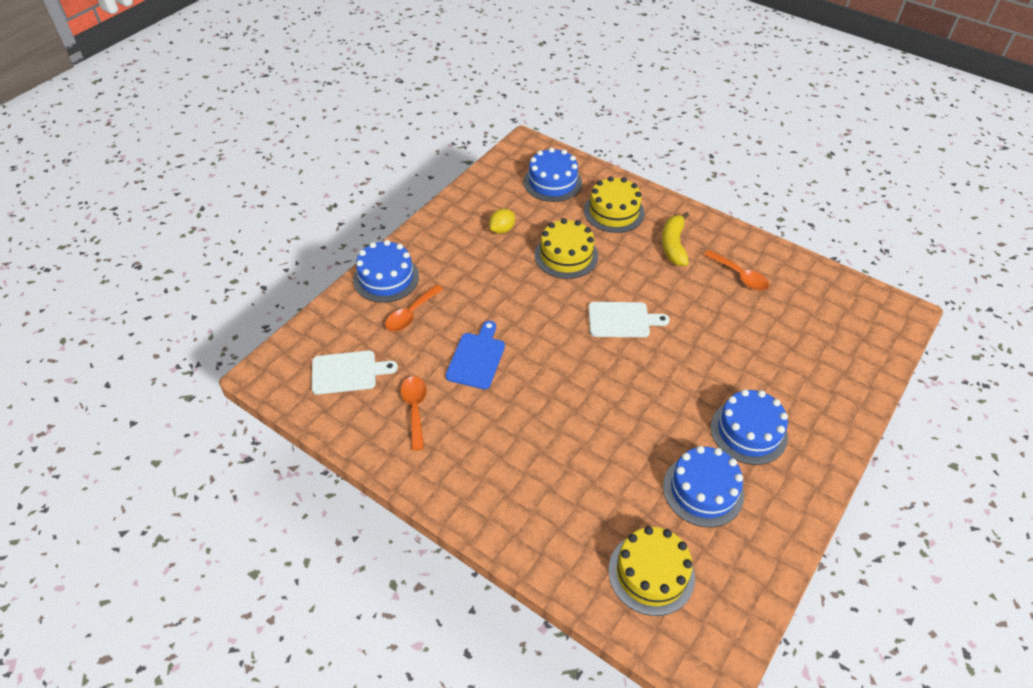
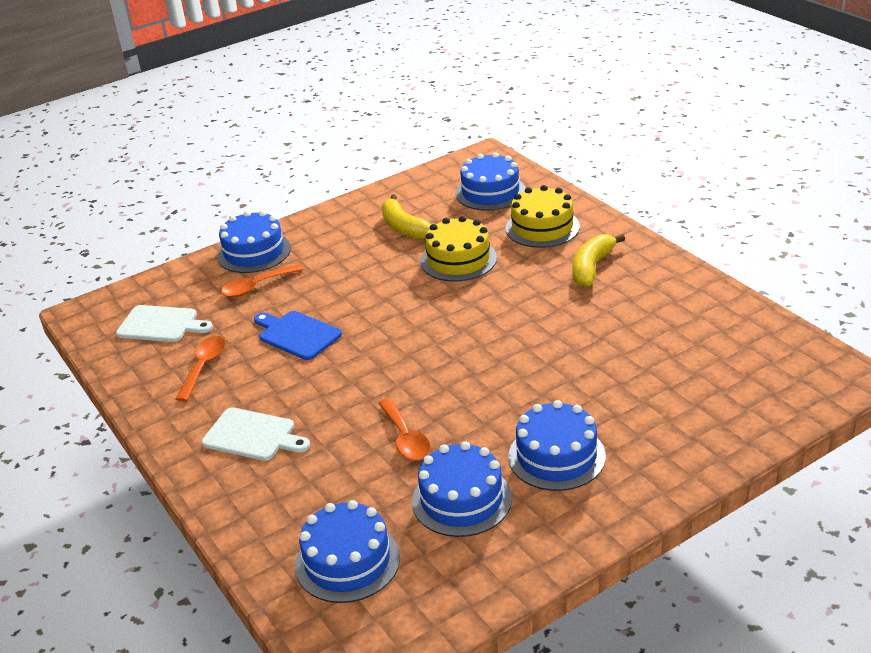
camera: 25 degrees right, 15 degrees down
(477, 358) = (297, 334): blue cutting board -> blue cutting board turned 90 degrees counterclockwise
(502, 229) = (404, 227): yellow lemon -> yellow banana
(622, 320) = (480, 327): white cutting board -> white cutting board (253, 435)
(651, 573) = (347, 561): yellow cake -> blue cake
(739, 276) = (653, 308): orange spoon -> orange spoon (405, 438)

